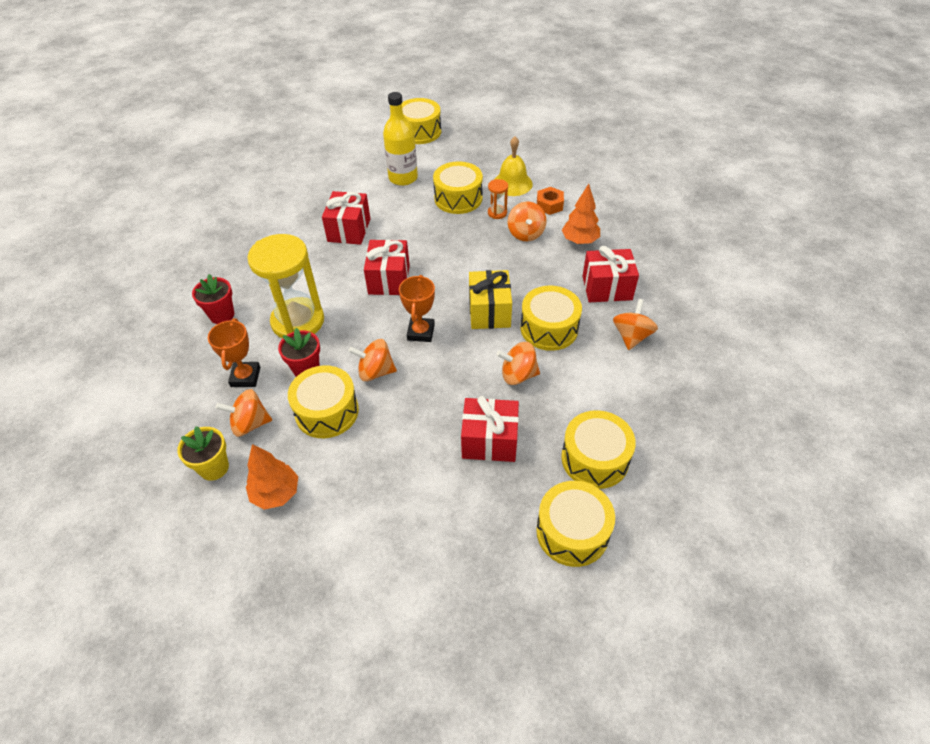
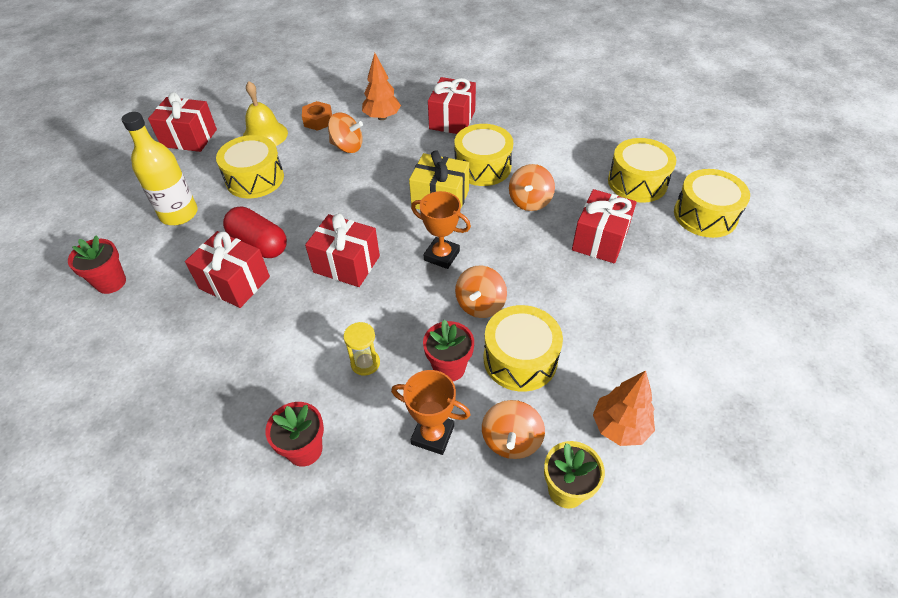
camera: 70 degrees left, 0 degrees up
(298, 321) = (365, 363): yellow hourglass -> yellow hourglass, size x0.42
(329, 177) = (111, 282): none -> red flower pot
(390, 227) = (259, 244): none -> red capsule
(419, 131) = (104, 180): yellow drum -> none
(485, 148) = (189, 138): none -> red gift
(497, 213) = (301, 157): orange hourglass -> none
(631, 336) = (515, 124): orange spinning top -> none

